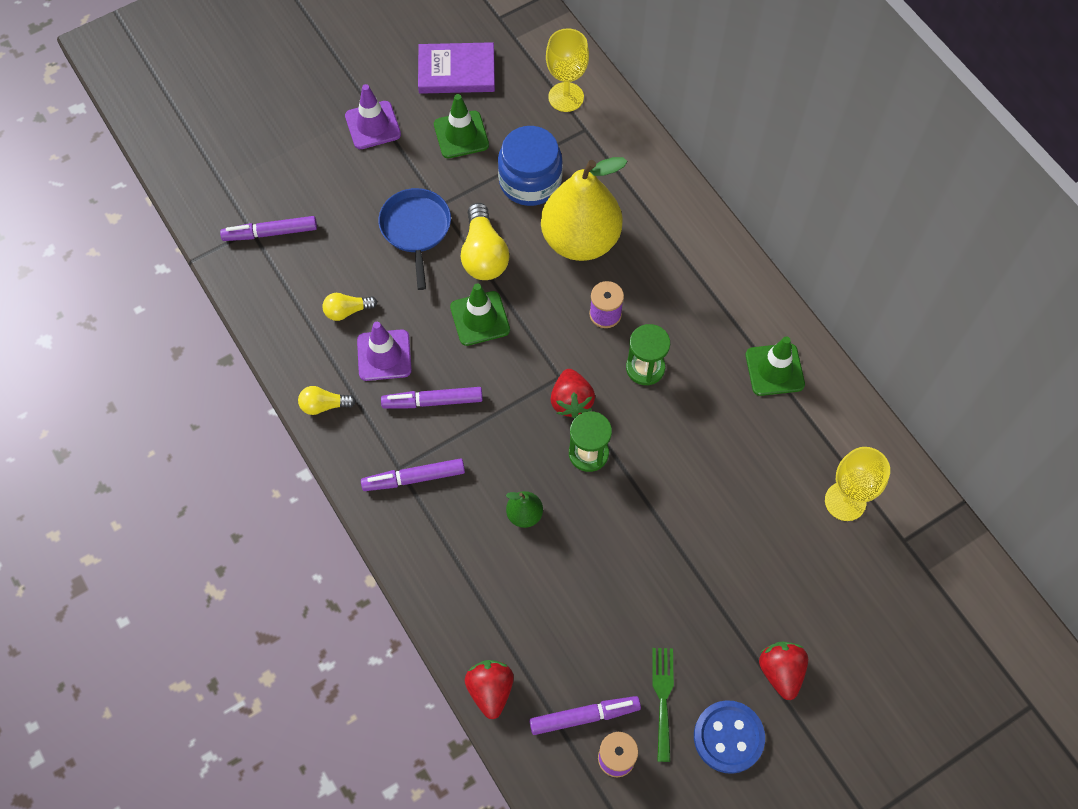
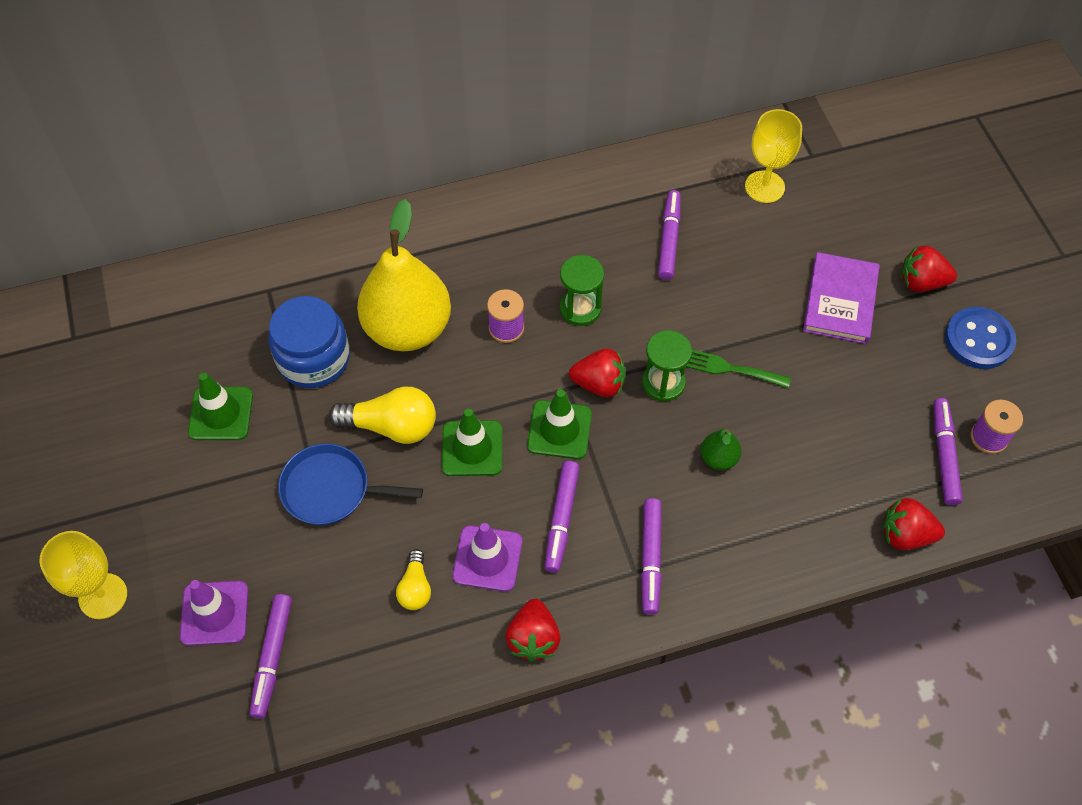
camera: 75 degrees left, 5 degrees down
(324, 405) = (533, 638): yellow light bulb -> red strawberry
(373, 125) = (164, 507): purple traffic cone -> purple traffic cone (214, 613)
(456, 71) = (128, 399): purple book -> purple book (840, 301)
(566, 97) = (217, 297): yellow goblet -> yellow goblet (103, 596)
(663, 698) = (934, 383): green fork -> green fork (728, 368)
(748, 426) = (669, 239): none -> purple marker
(774, 370) = (614, 202): green traffic cone -> green traffic cone (559, 430)

